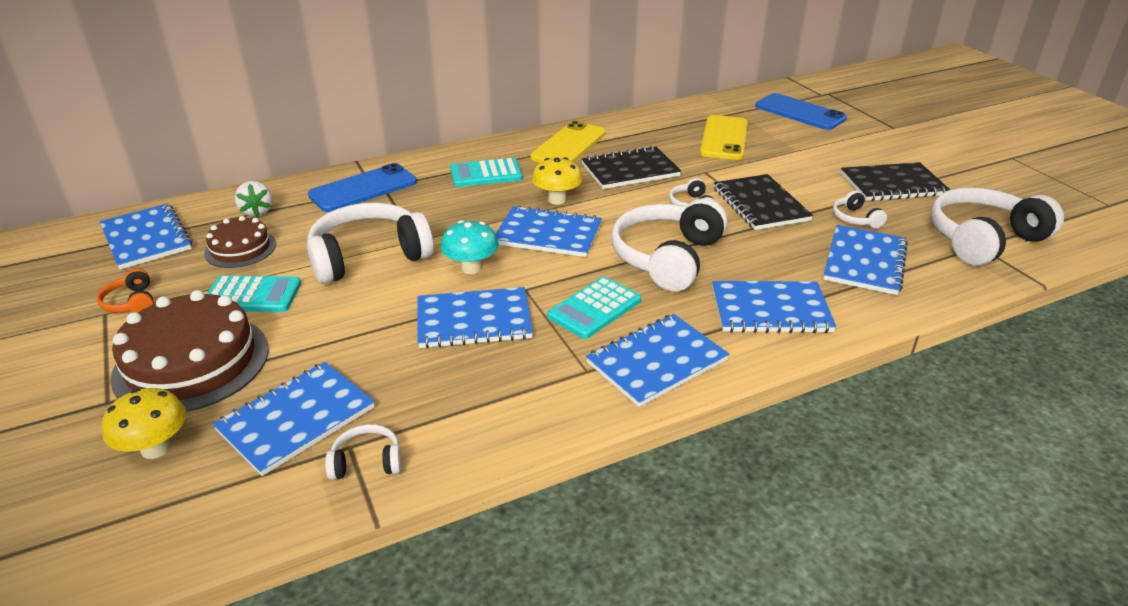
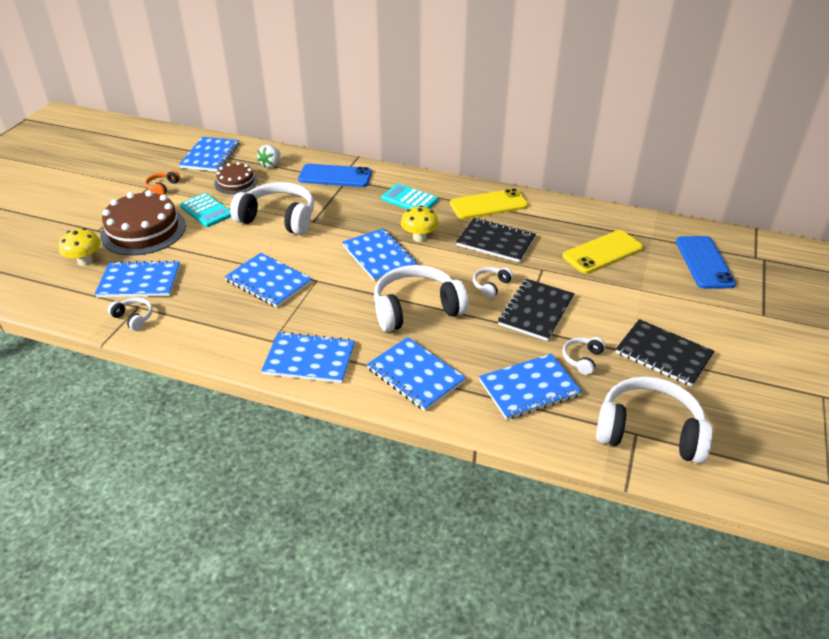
camera: 45 degrees right, 5 degrees up
(471, 268) = (311, 253): turquoise mushroom -> none
(594, 308) = (330, 312): turquoise calculator -> none

